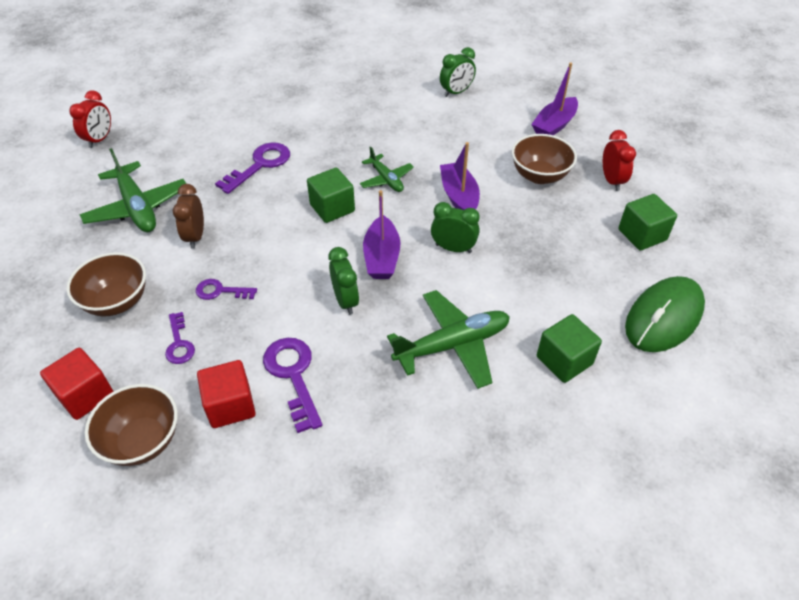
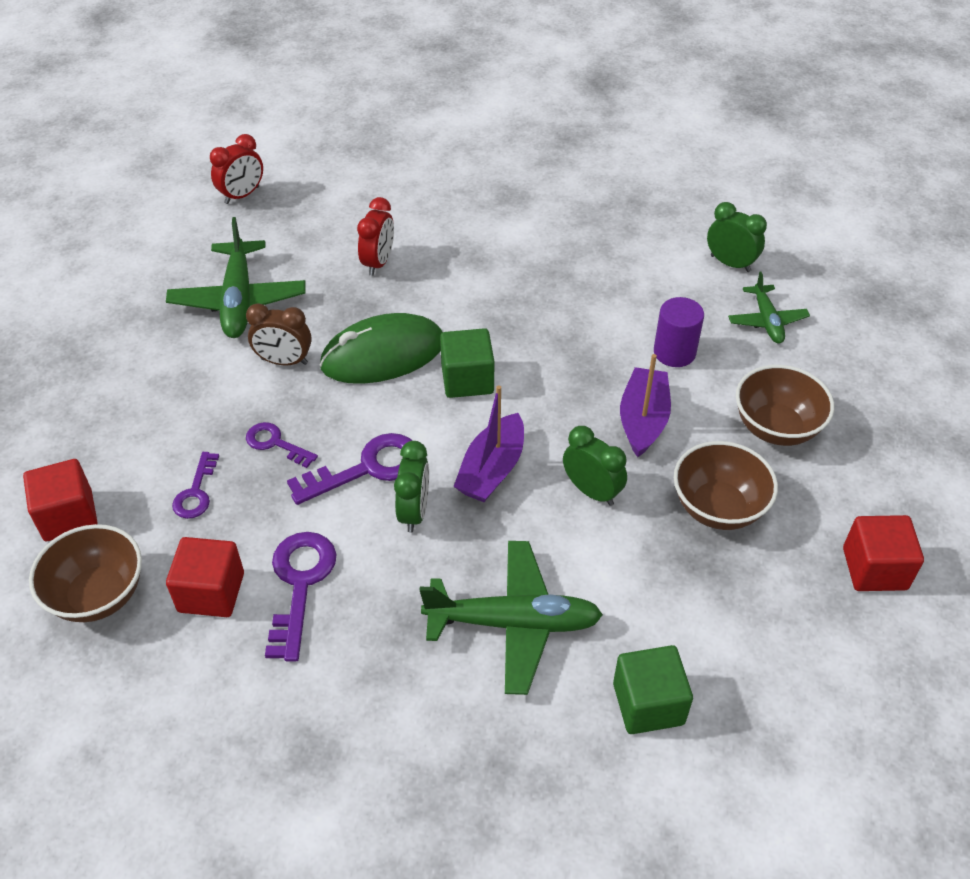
camera: 25 degrees right, 0 degrees up
(117, 301) = (156, 414): brown bowl -> brown bowl (718, 507)
(195, 236) = (284, 361): brown clock -> brown clock turned 105 degrees counterclockwise
(260, 165) = (410, 290): purple key -> purple key (367, 468)
(386, 179) = (559, 362): green plane -> green plane (767, 321)
(454, 152) = (674, 352): none -> purple cylinder
(456, 92) = (730, 263): green clock -> green clock turned 135 degrees counterclockwise
(554, 125) = (845, 358): purple boat -> none
(611, 181) = (880, 471): red clock -> red clock (378, 262)
(642, 235) = (874, 569): green cube -> red cube
(663, 317) = (829, 701): green mouse -> green mouse (383, 354)

